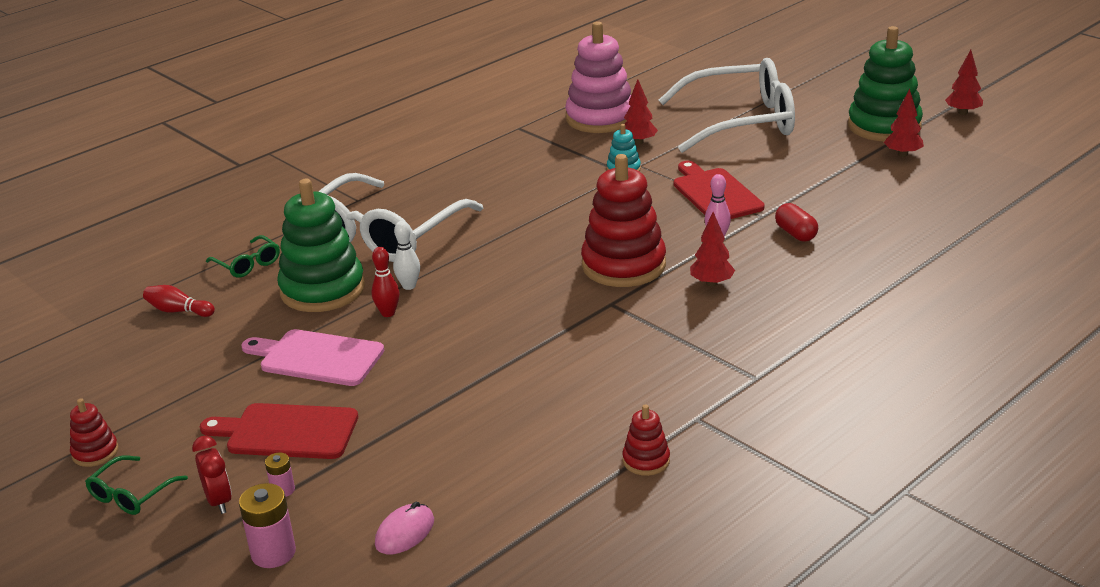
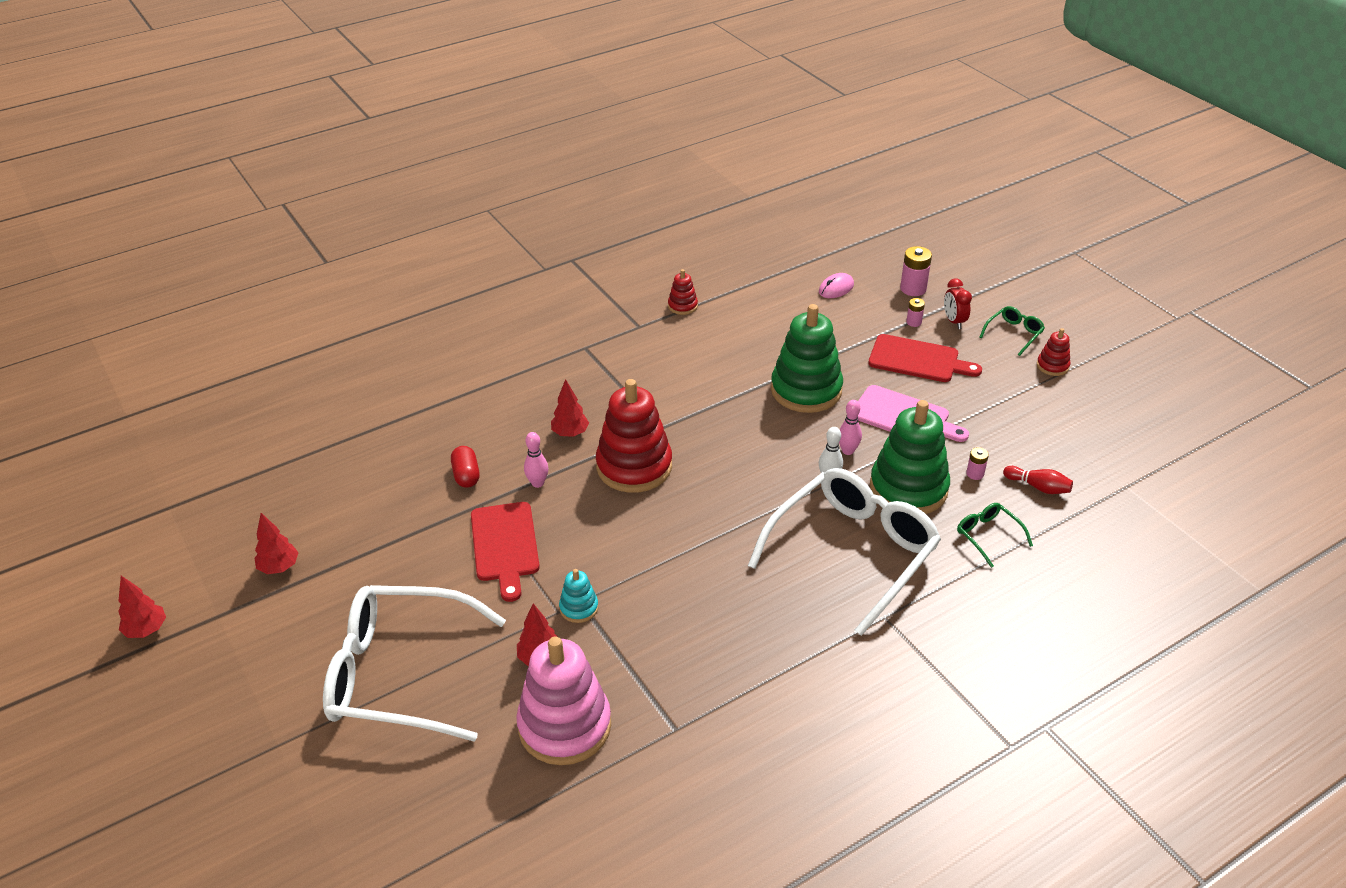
camera: 170 degrees left, 10 degrees up
(245, 313) = (975, 474): none -> pink battery
(388, 313) = (848, 451): red bowling pin -> pink bowling pin
(884, 126) = (252, 624): green stacking toy -> green stacking toy (806, 390)

